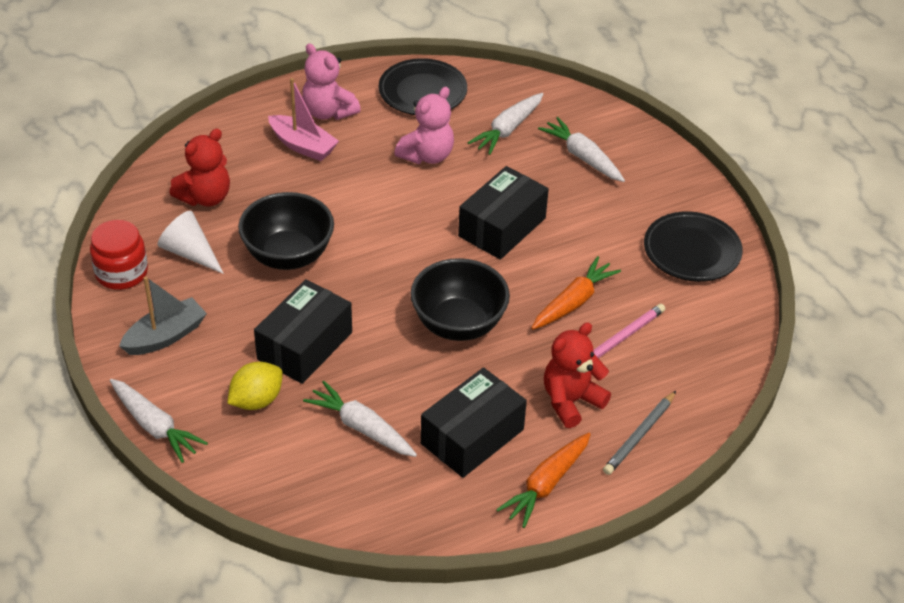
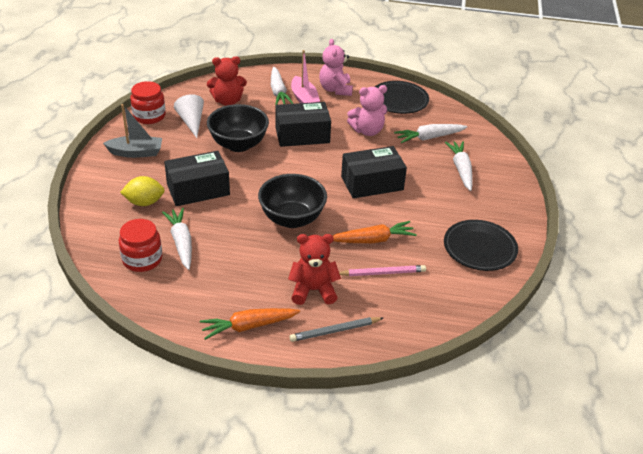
camera: 35 degrees right, 5 degrees down
(155, 426) = (83, 189): white carrot -> white carrot (278, 92)
(338, 476) = (142, 259): none -> red jar
(472, 436) = (235, 278): black box -> black box (302, 135)

